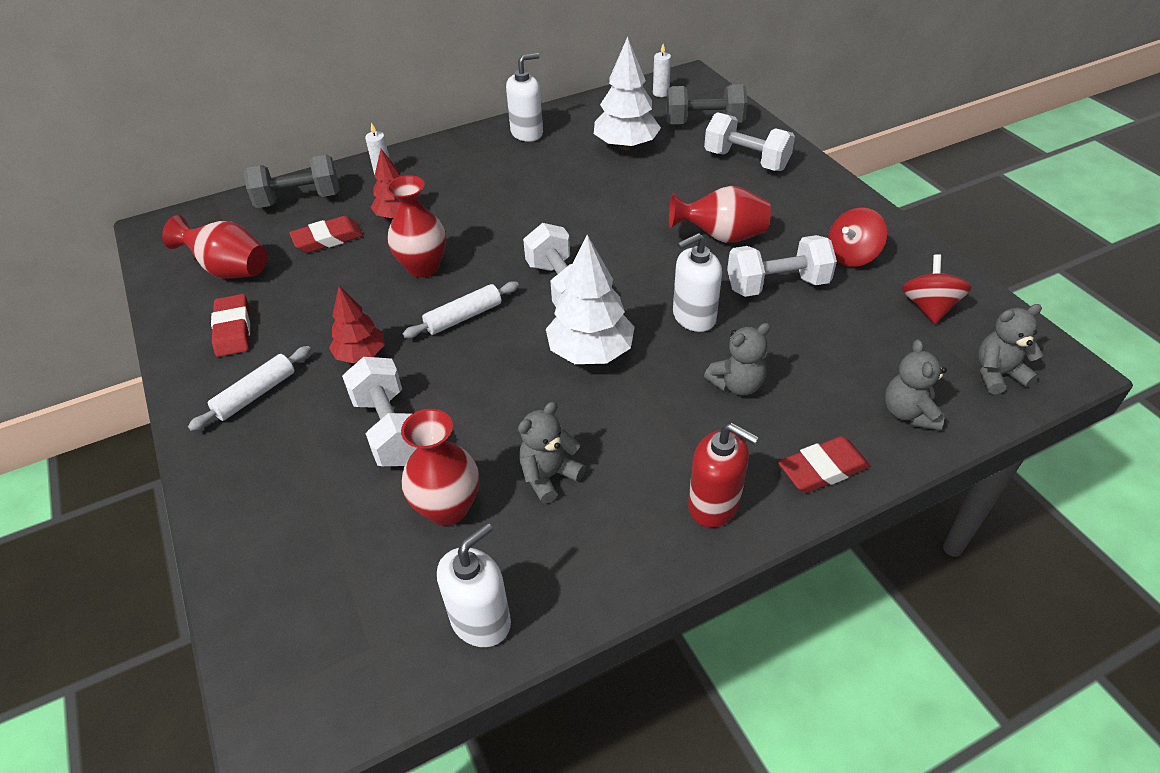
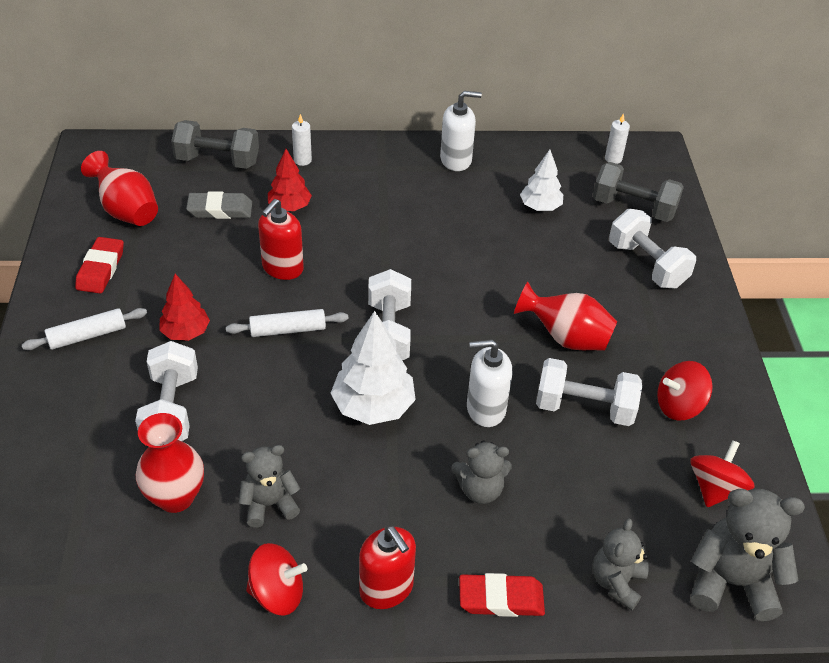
camera: 20 degrees right, 0 degrees up
(328, 239) = (220, 210): red eraser -> grey eraser
(423, 267) = (282, 268): red vase -> red soap dispenser
(481, 620) = (146, 600): white soap dispenser -> none
(612, 554) = (277, 593): none -> red spinning top
(626, 146) = (540, 207): white tree -> white tree, size x0.63
(998, 374) = (731, 582): grey teddy bear -> grey teddy bear, size x1.59

